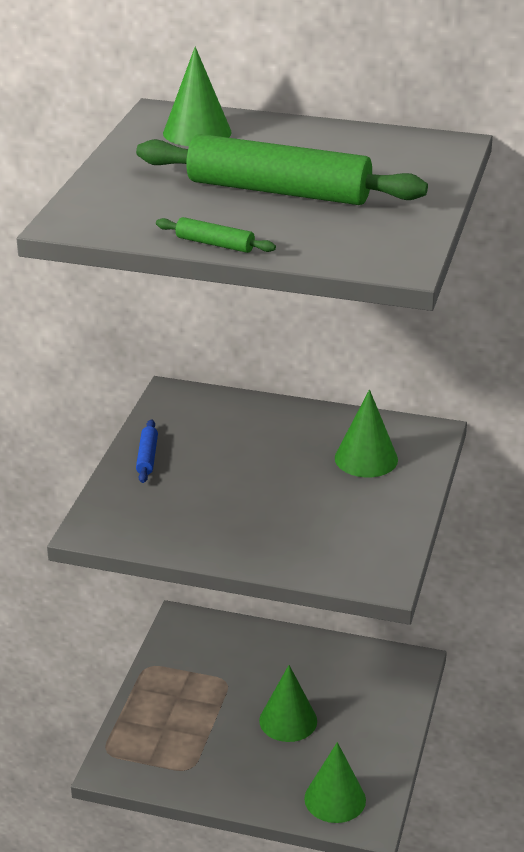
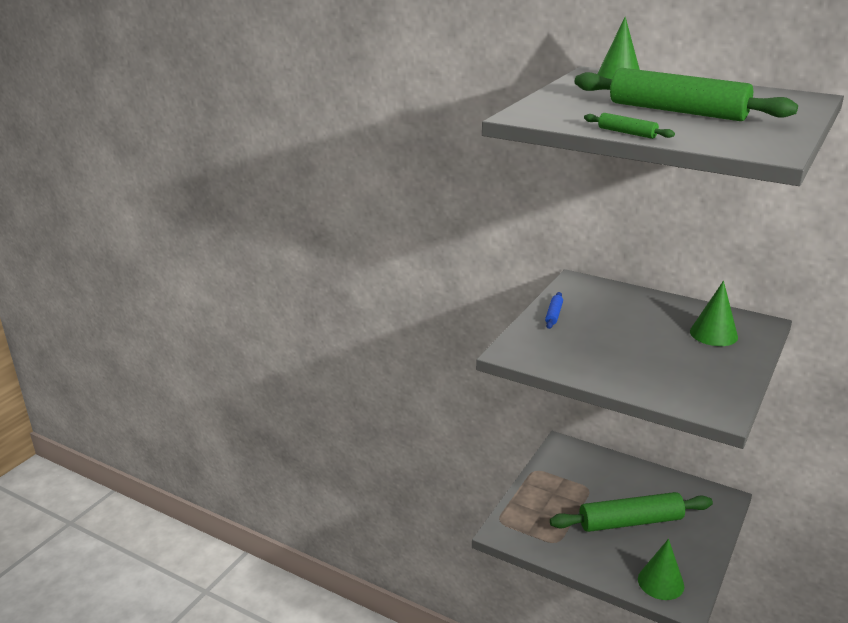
camera: 15 degrees right, 5 degrees down
(288, 720) = (630, 522): green cone -> green rolling pin

